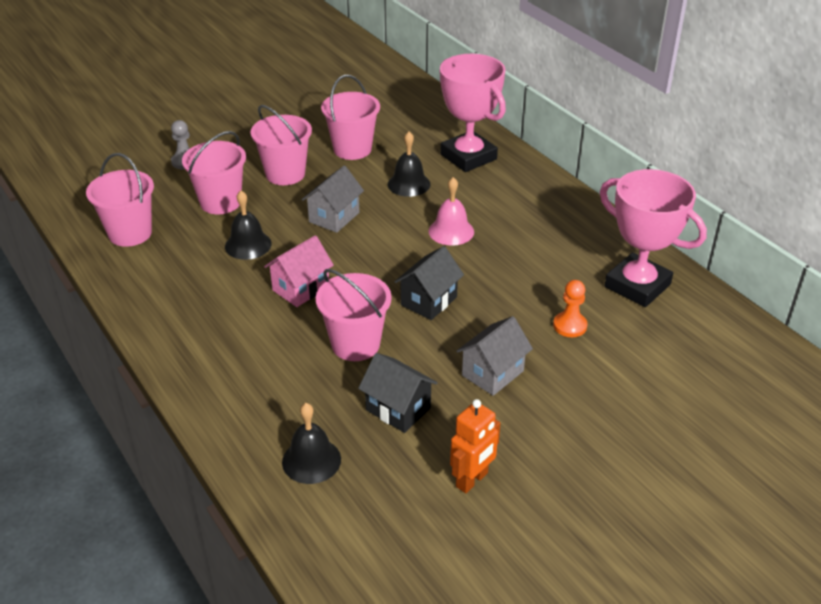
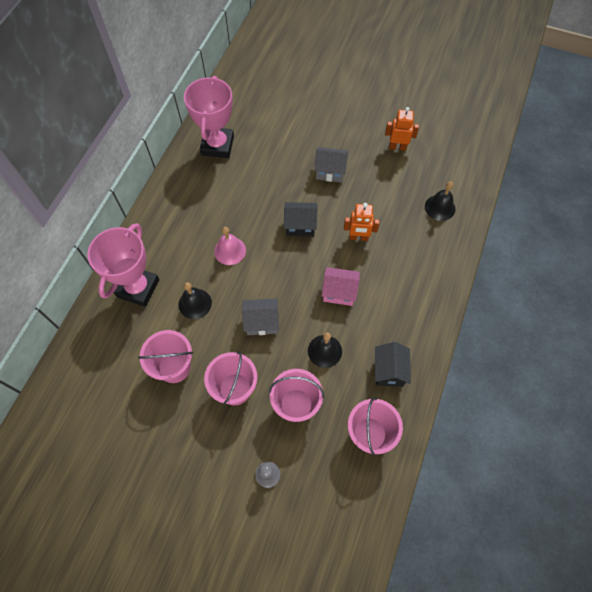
camera: 125 degrees left, 25 degrees up
(355, 344) = (358, 237): pink bucket -> orange robot
(398, 409) = (383, 194): black house -> black house (389, 371)
(570, 326) = (271, 158): orange pawn -> none

